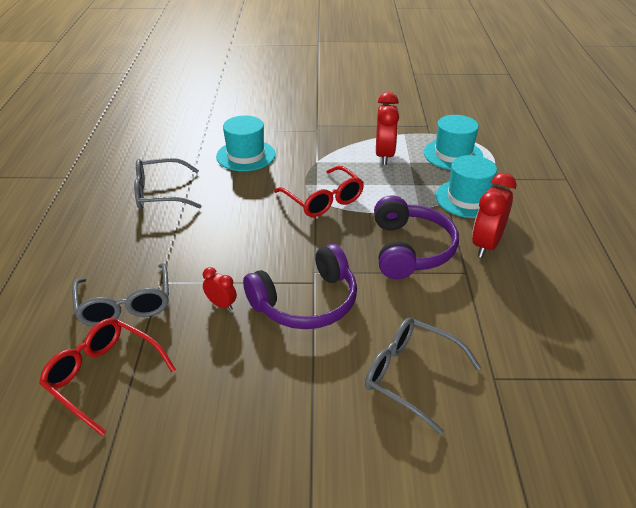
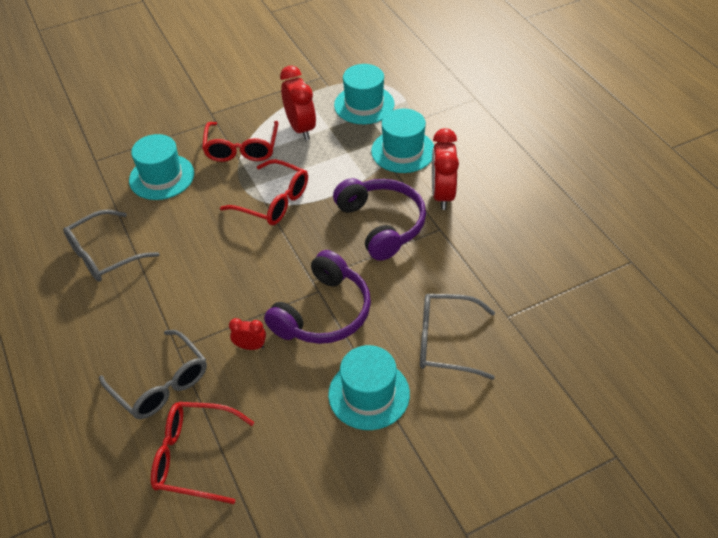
camera: 25 degrees left, 10 degrees up
(300, 392) = (369, 394): none -> turquoise hat
(324, 155) = (242, 149): none -> red glasses

